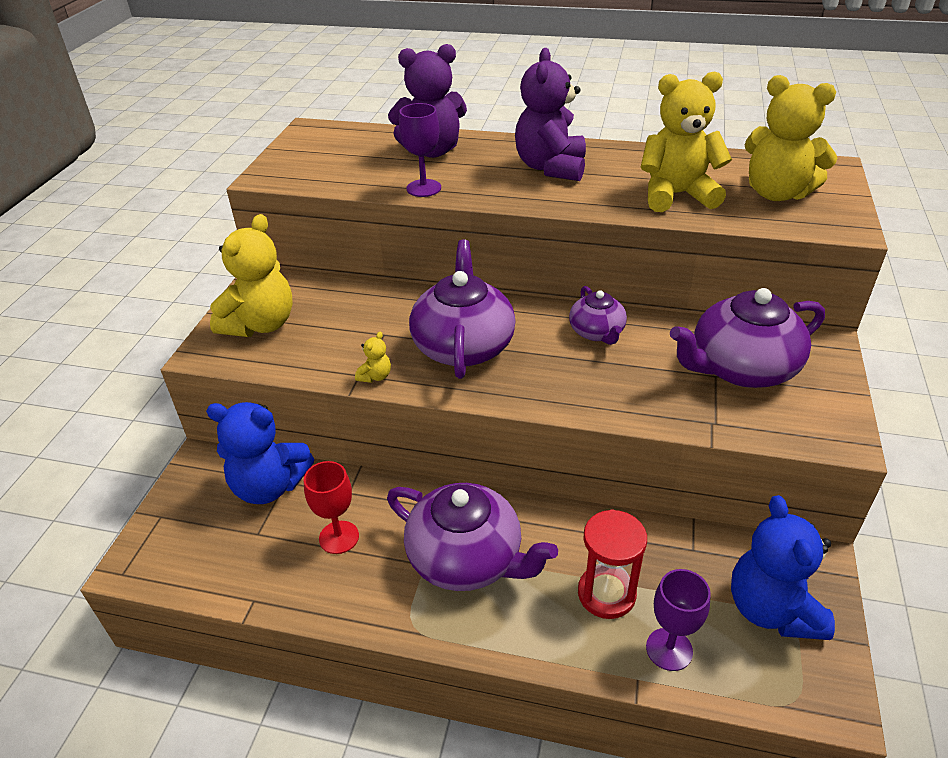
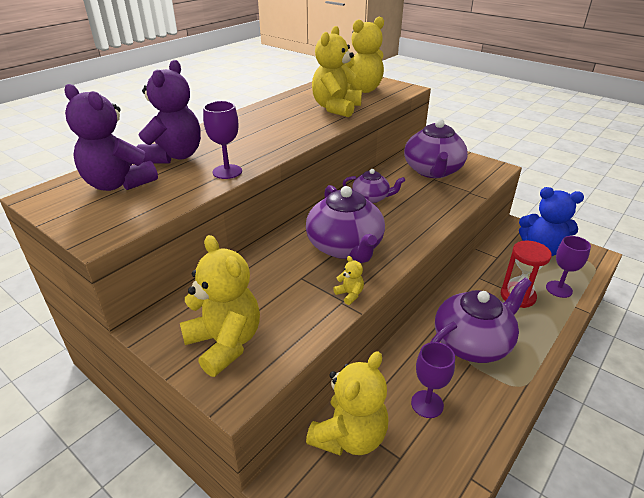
camera: 65 degrees left, 5 degrees down
(269, 486) = (349, 436): blue teddy bear -> yellow teddy bear
(339, 537) = (427, 404): red goblet -> purple goblet
(463, 346) = (345, 247): purple teapot -> purple teapot turned 135 degrees counterclockwise
(551, 167) = (259, 128): purple teddy bear -> purple teddy bear (118, 184)

